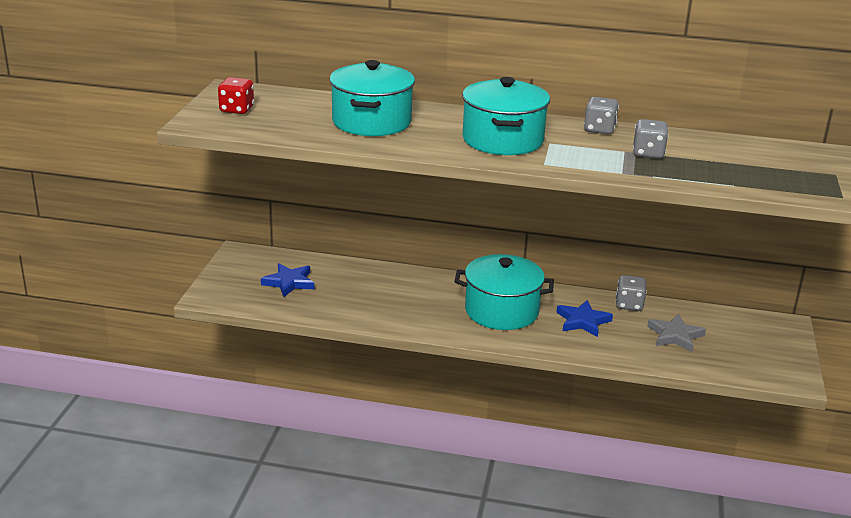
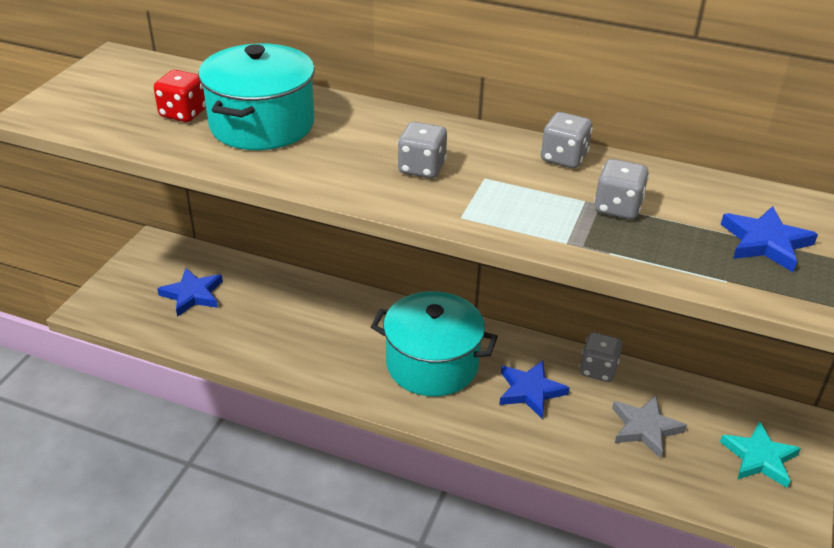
camera: 10 degrees right, 10 degrees up
(236, 110) = (103, 93): red dice -> red dice (183, 113)
(502, 140) = (421, 168): turquoise pot -> grey dice
(752, 165) = (765, 242): none -> blue star
(762, 346) = (759, 458): none -> turquoise star

